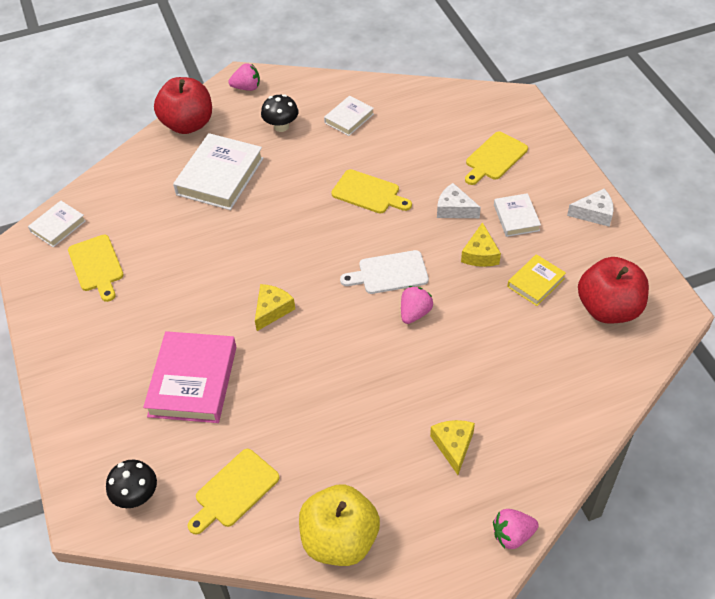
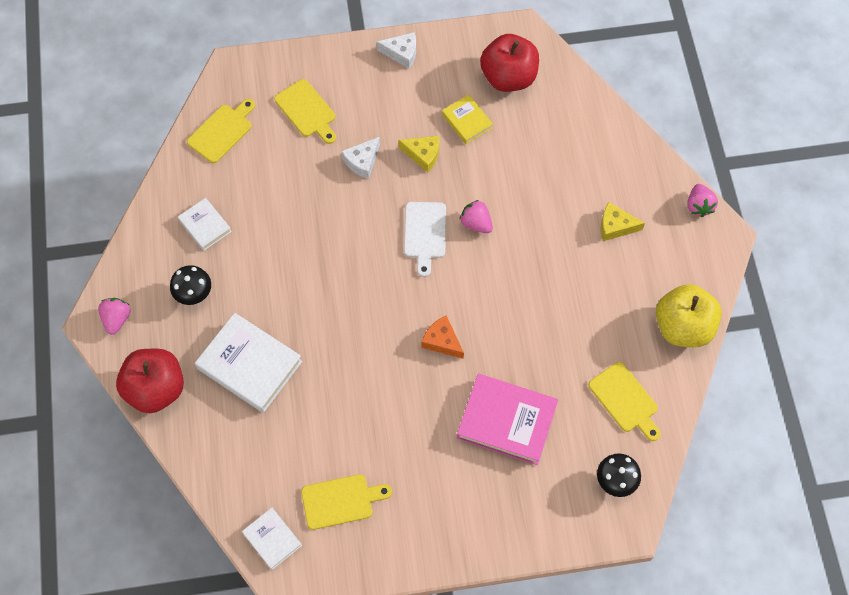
camera: 80 degrees left, 15 degrees up
(272, 310) = (442, 341): yellow cheese -> orange cheese
(368, 193) = (318, 230): yellow cutting board -> yellow cutting board (222, 131)
(516, 218) = (388, 114): white book -> none
(594, 213) = (401, 53): white cheese -> white cheese turned 90 degrees clockwise

